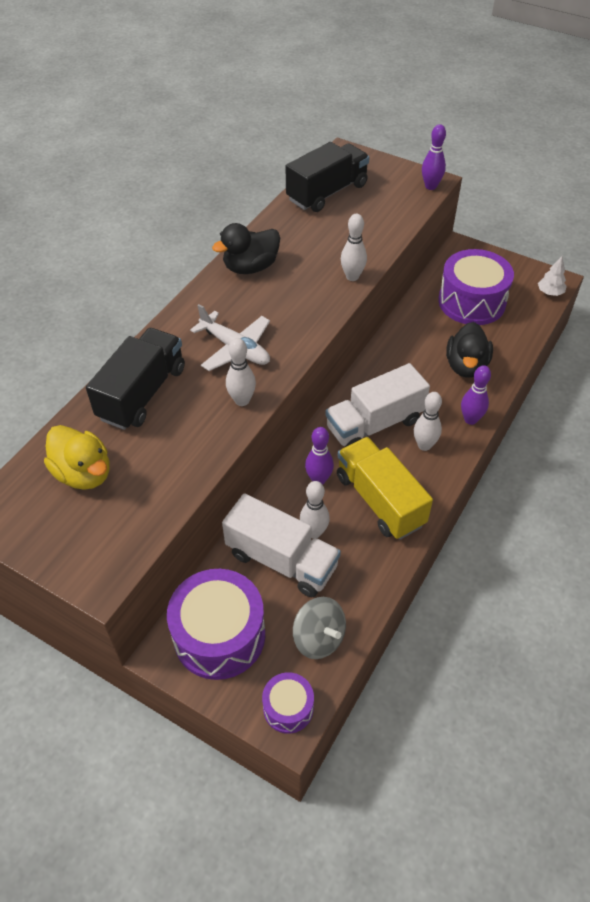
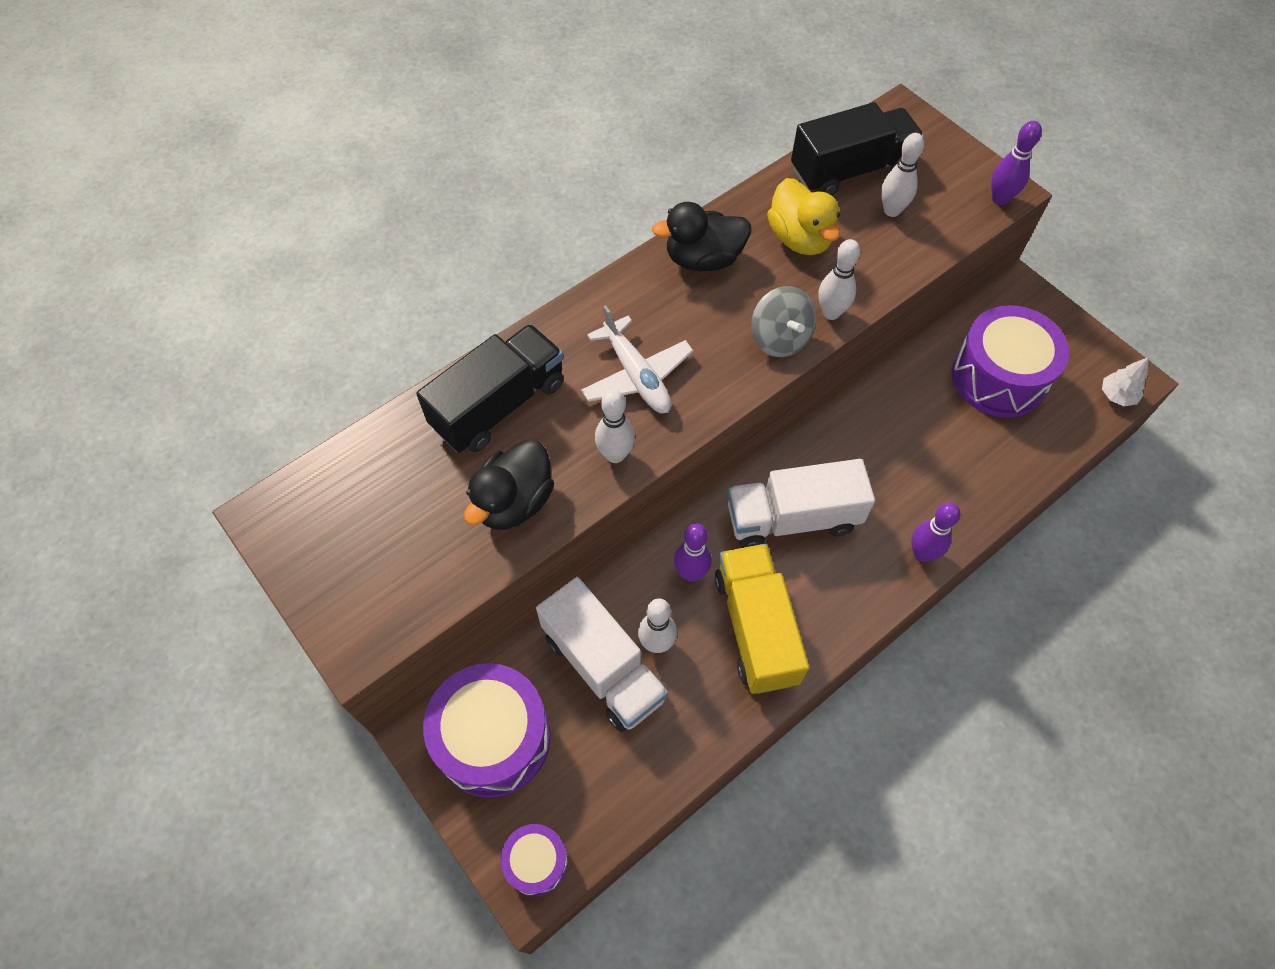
camera: 20 degrees right, 10 degrees up
(84, 473) = (390, 495): yellow duck -> yellow duck (800, 239)
(319, 638) = (607, 786): grey spinning top -> grey spinning top (780, 338)
(424, 445) = (845, 570): white bowling pin -> white bowling pin (891, 210)
(466, 366) = (949, 472): black duck -> black duck (514, 502)

